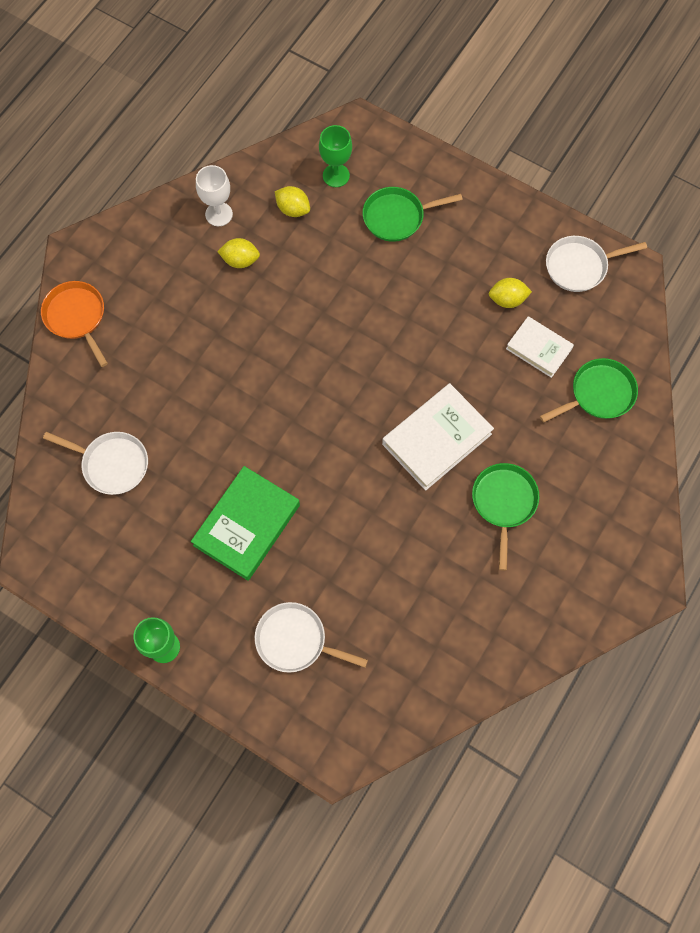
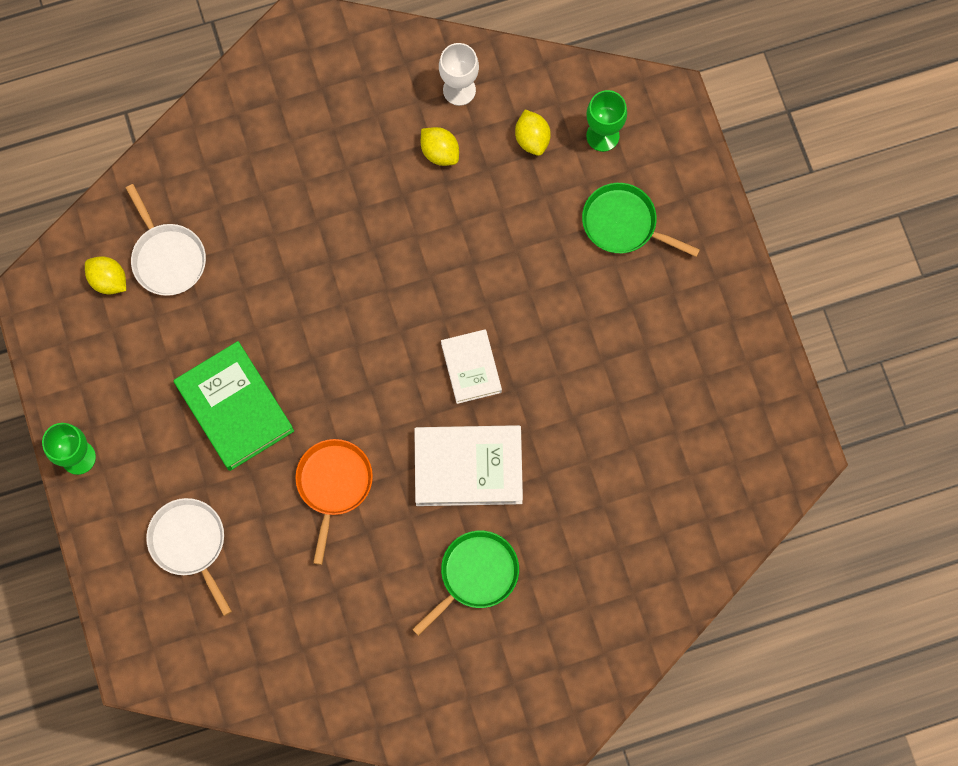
camera: 40 degrees right, 5 degrees up
(77, 317) = (249, 93): orange pan -> orange pan (333, 485)
(246, 525) = (235, 408): green book -> green book turned 75 degrees clockwise
(507, 300) = (654, 389): yellow lemon -> yellow lemon (109, 280)
(538, 349) = (639, 459): white book -> white book (471, 368)
(579, 266) = (754, 411): white pan -> none
(598, 394) = (655, 548): green pan -> none

